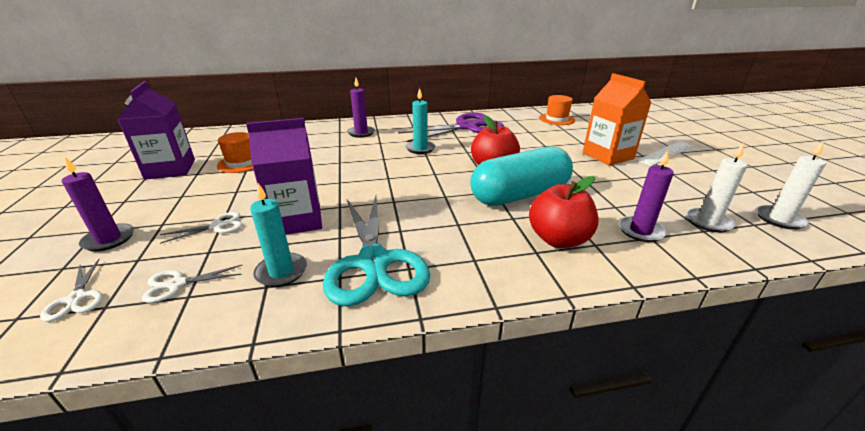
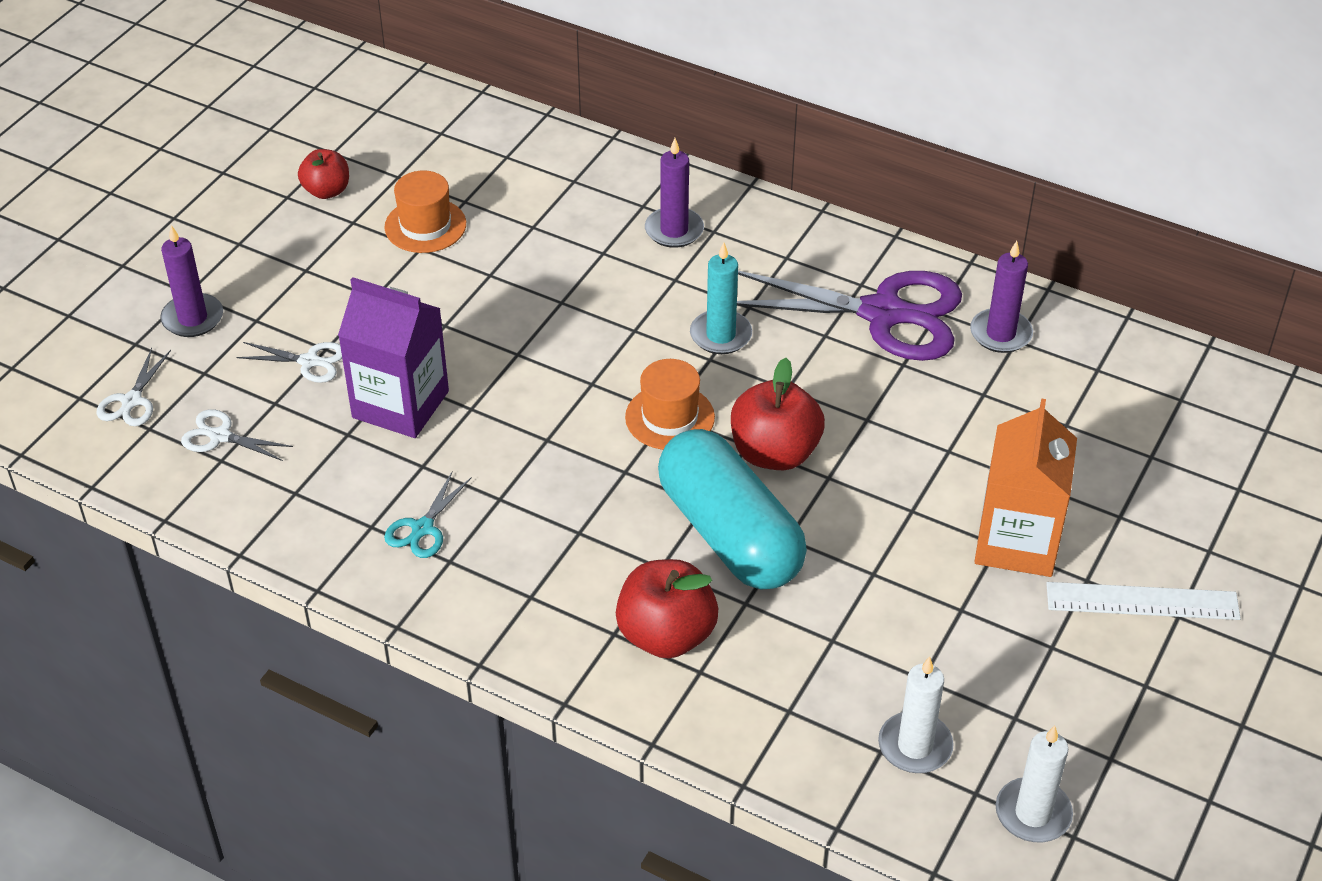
camera: 40 degrees right, 15 degrees up
(170, 169) = (327, 191): purple carton -> red apple
(281, 272) = (322, 481): turquoise candle -> none
(374, 262) = (422, 528): turquoise scissors -> turquoise scissors, size x0.43
(520, 195) = (730, 534): turquoise capsule -> turquoise capsule turned 45 degrees clockwise
(556, 119) = (1107, 385): orange hat -> orange hat (670, 417)
(640, 231) = (793, 694): purple candle -> purple candle (1000, 334)

